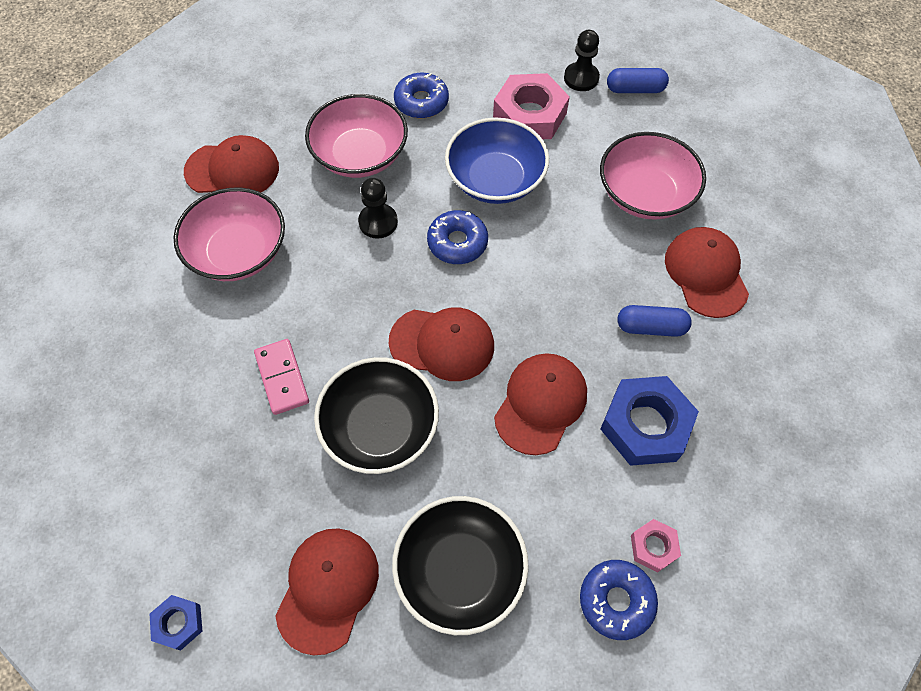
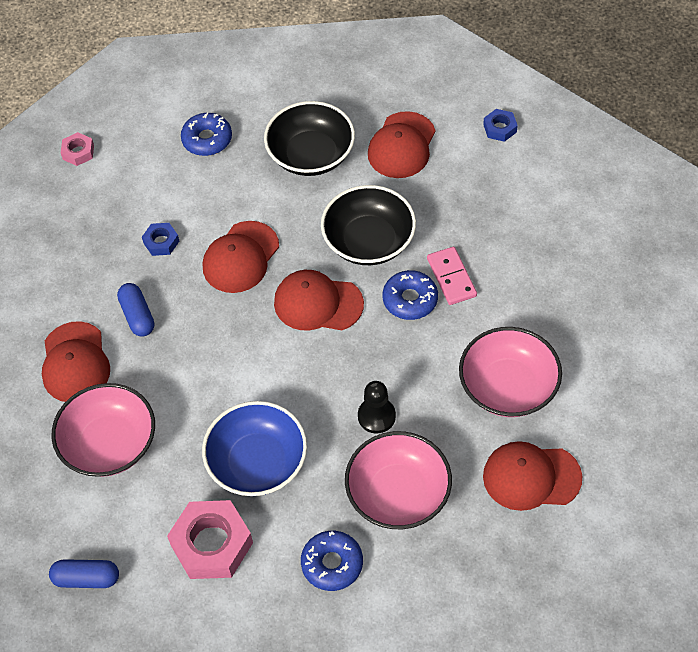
camera: 175 degrees left, 5 degrees down
(457, 242) = (300, 394): blue donut -> blue donut (410, 300)
(581, 78) = (145, 596): black pawn -> none
(645, 425) = (161, 242): blue nut -> blue nut, size x0.50
(651, 327) = (137, 316): blue capsule -> blue capsule turned 60 degrees clockwise
(653, 547) = (175, 168): pink nut -> pink nut (78, 152)

